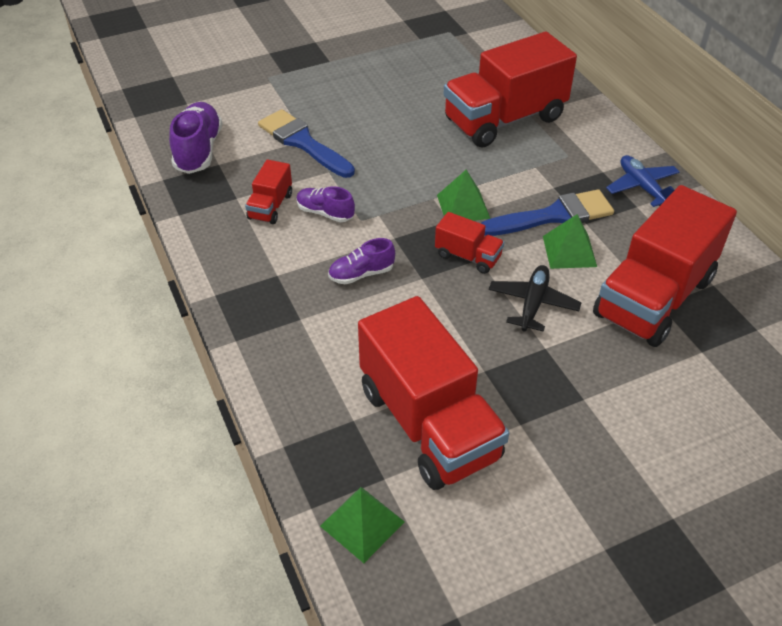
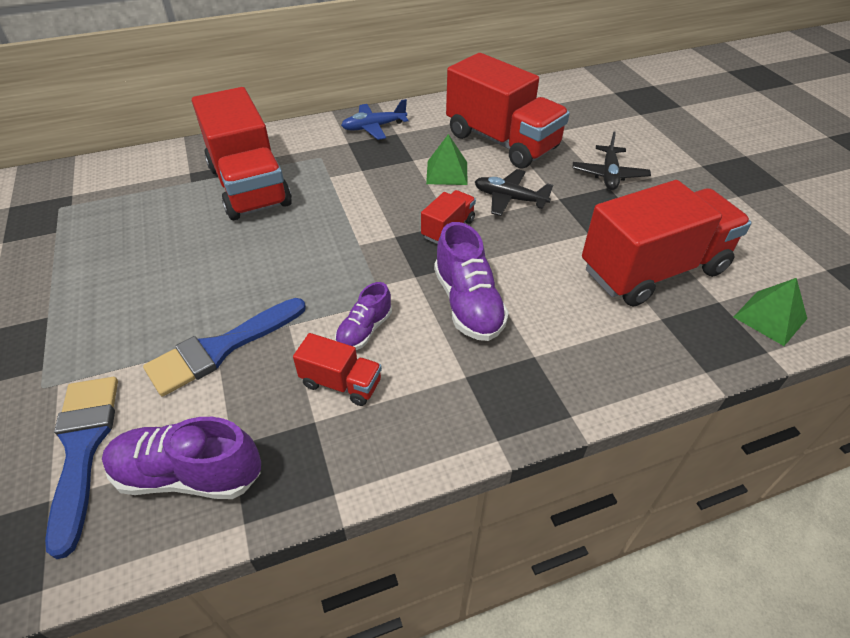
camera: 85 degrees left, 0 degrees up
(361, 274) = (468, 304): purple shoe -> purple shoe, size x1.67
(463, 206) = (376, 225): green pyramid -> none
(553, 216) = (400, 175): blue brush -> blue brush (83, 448)
(612, 402) = (609, 175): none -> black plane

